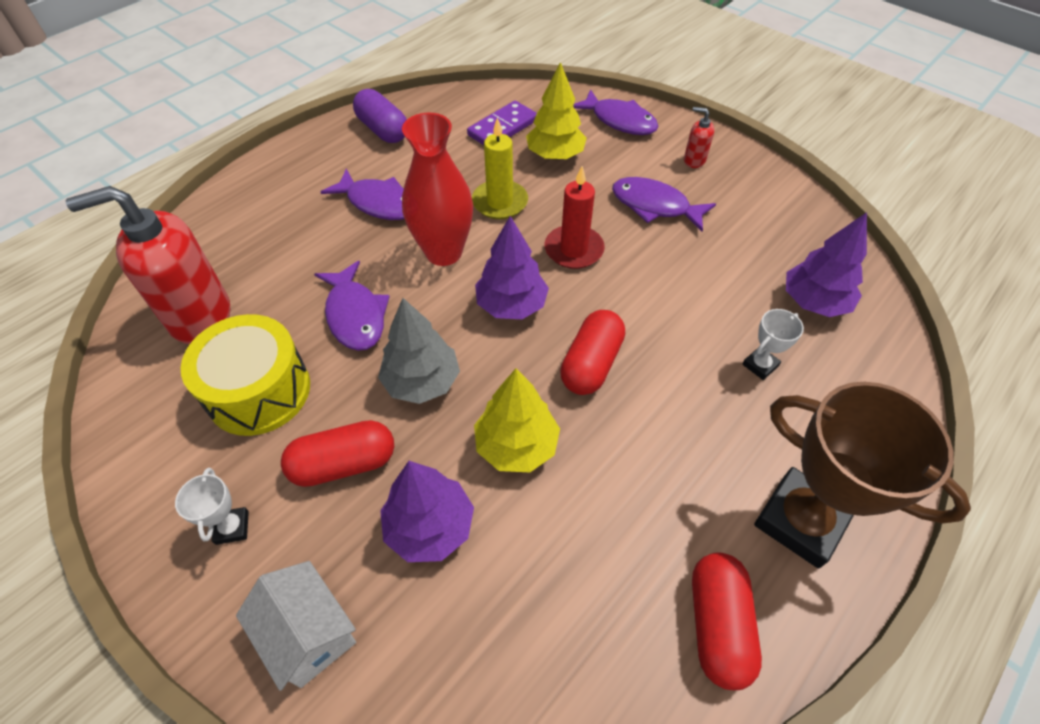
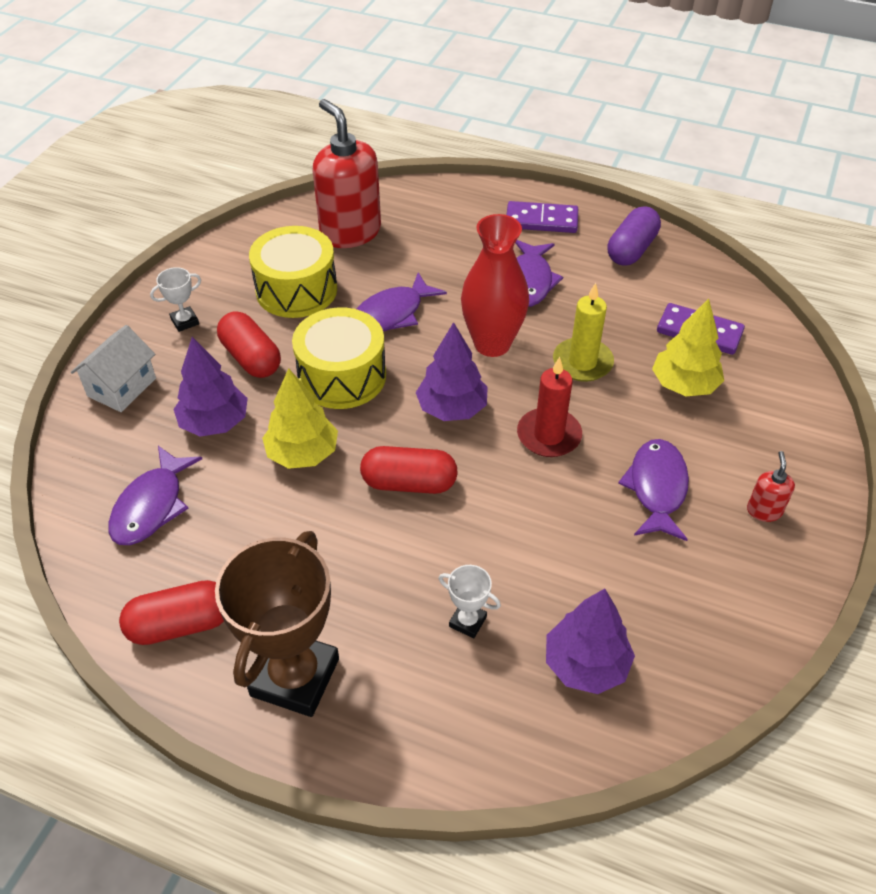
camera: 70 degrees right, 5 degrees down
(302, 169) = (541, 220): none -> purple domino
(422, 382) = (342, 376): grey tree -> yellow drum
(619, 121) = (787, 425): purple fish -> purple fish (151, 506)

